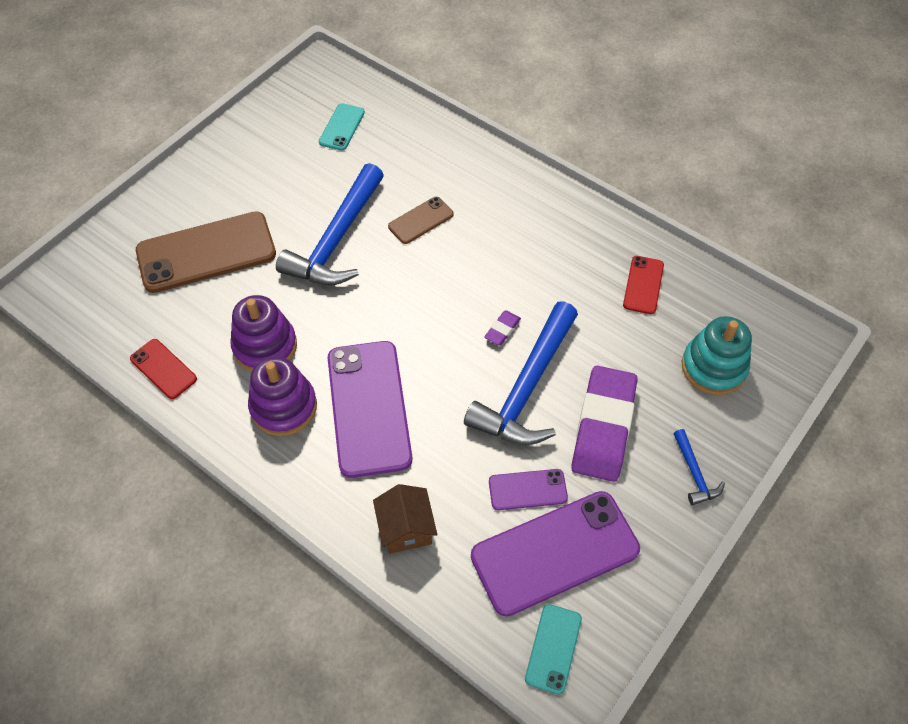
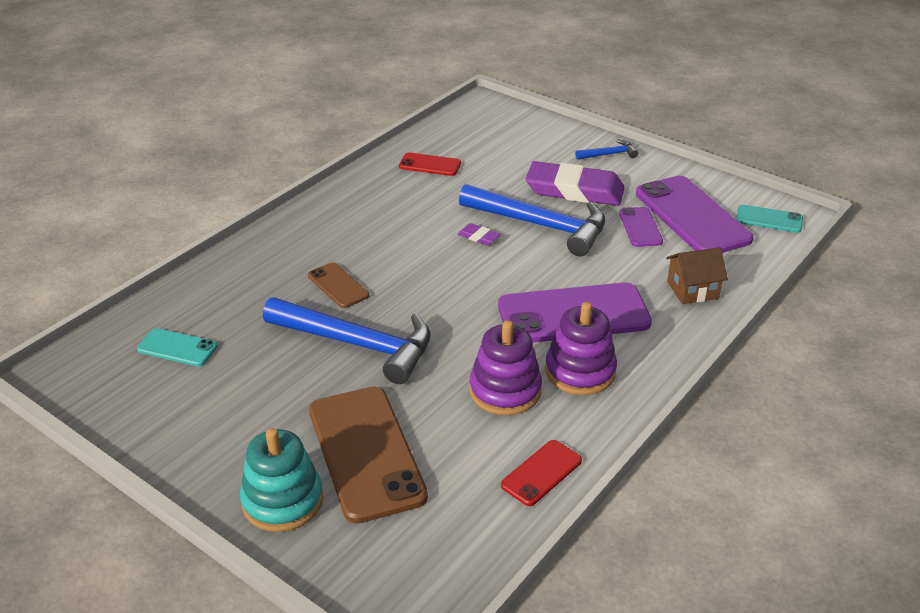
camera: 90 degrees left, 20 degrees down
(713, 367) = (512, 140): turquoise stacking toy -> turquoise stacking toy (282, 501)

